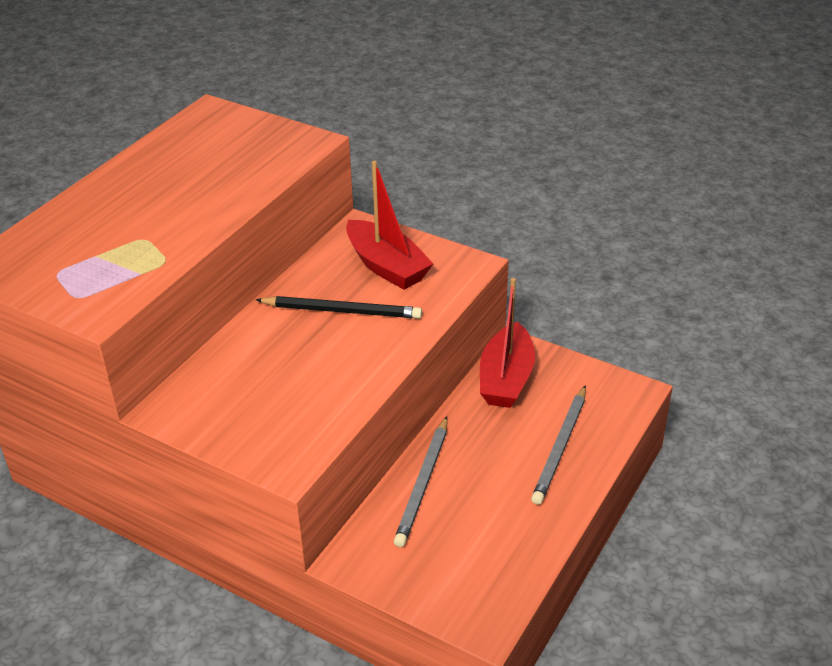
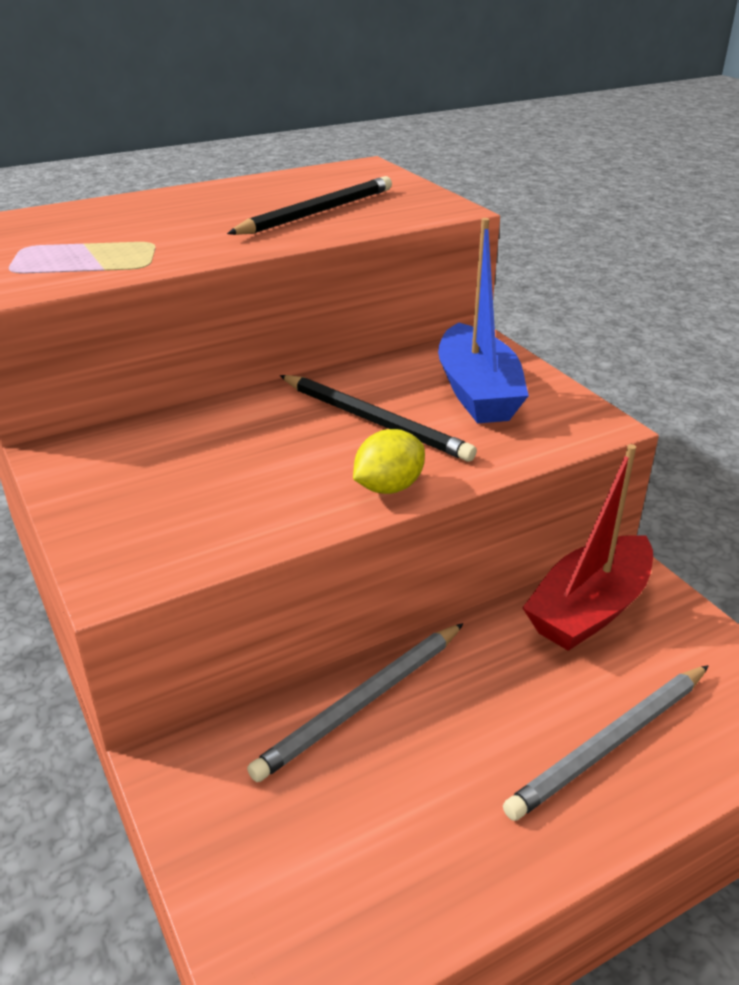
camera: 30 degrees right, 5 degrees down
(227, 172) = (317, 212): none -> black pencil
(386, 266) = (477, 392): red boat -> blue boat
(388, 352) = (388, 487): none -> yellow lemon

